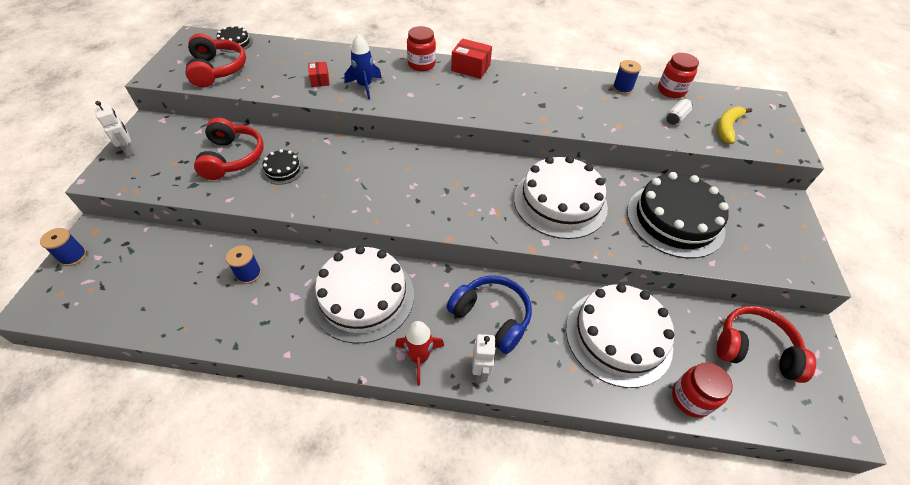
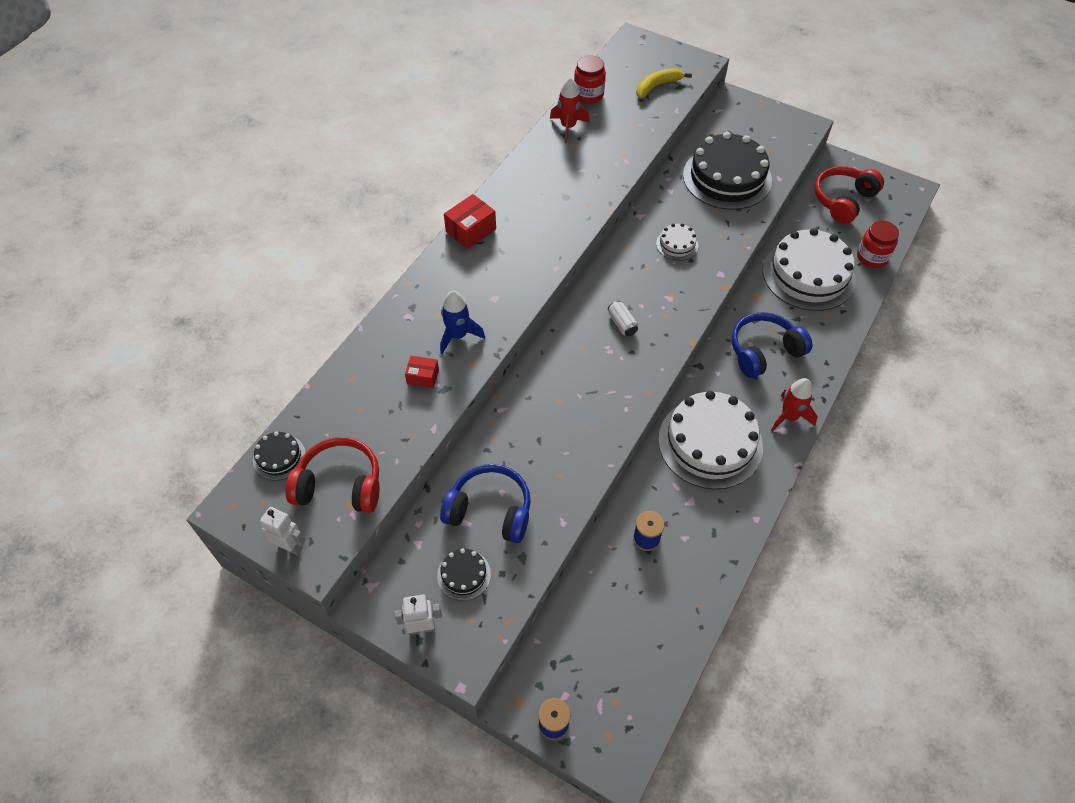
camera: 65 degrees left, 5 degrees up
(232, 158) = (490, 510): red headphones -> blue headphones
(283, 170) = (534, 462): black cake -> black cake (464, 574)
(421, 64) = (440, 271): red jar -> none
(481, 371) = (814, 377): white robot -> white robot (290, 546)
(560, 202) = (677, 244): white cake -> white cake, size x0.45
(622, 88) = (568, 127): blue spool -> red rocket
(676, 118) = (629, 111): white can -> white can (622, 324)
(727, 128) = (657, 86): yellow banana -> yellow banana turned 90 degrees clockwise

